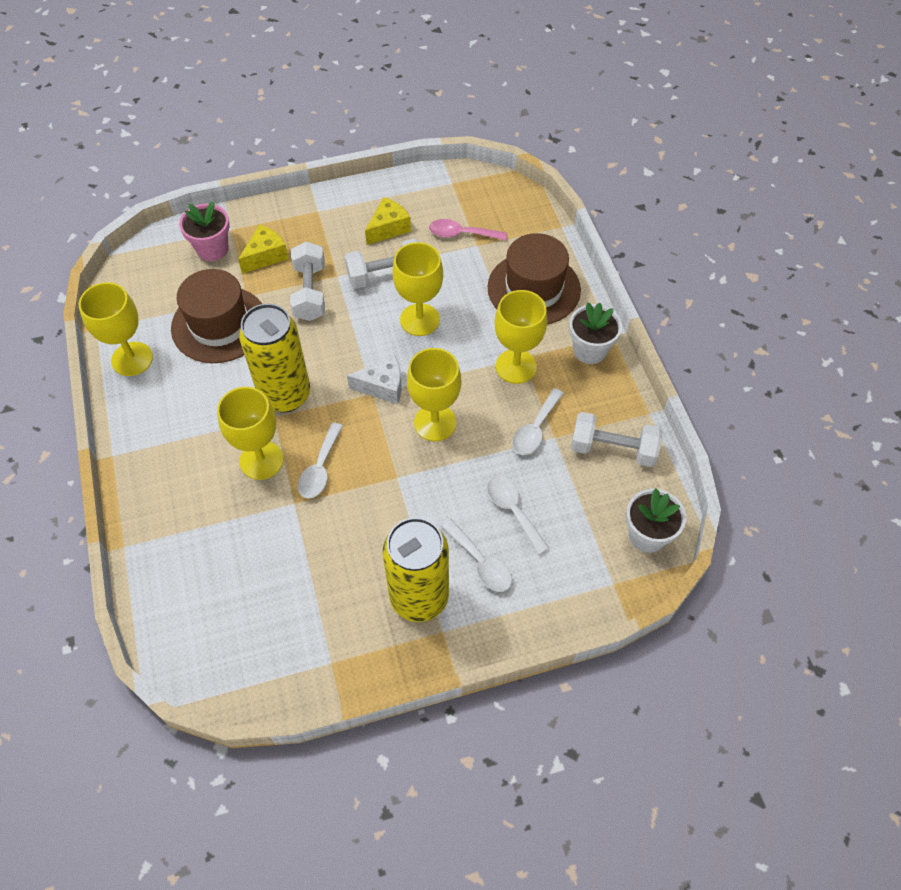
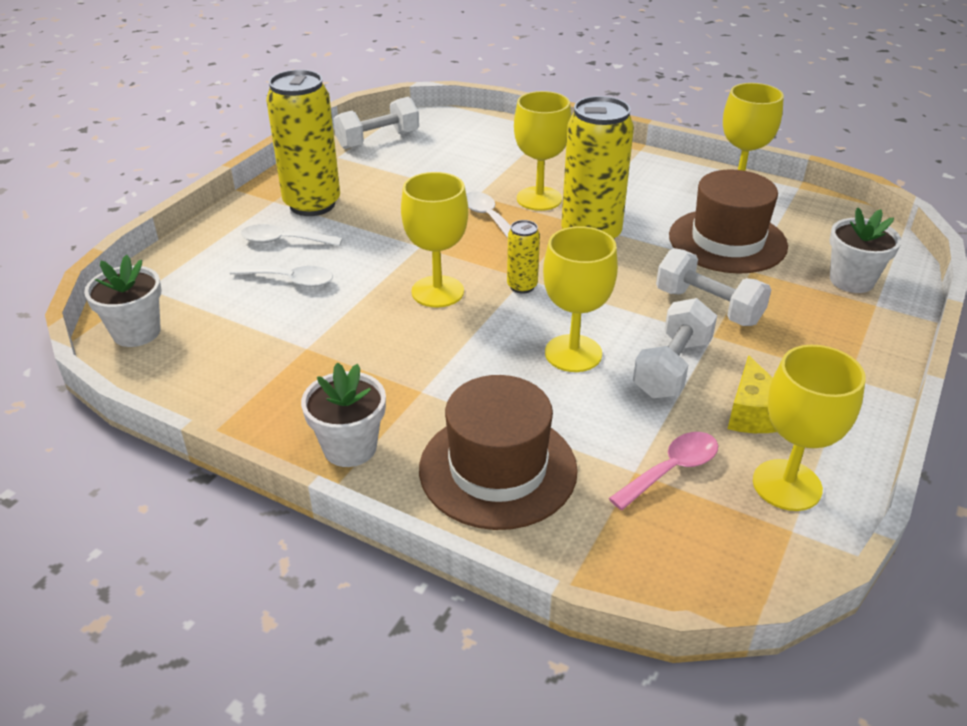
camera: 135 degrees right, 20 degrees down
(212, 249) = (851, 280): pink flower pot -> white flower pot
(265, 256) = (802, 306): yellow cheese -> none
(383, 387) = (522, 286): white cheese -> yellow can
(516, 366) = (417, 378): yellow goblet -> yellow goblet (787, 485)
(535, 429) = (334, 342): white spoon -> none
(613, 449) = (231, 374): white dumbbell -> white dumbbell (378, 140)

